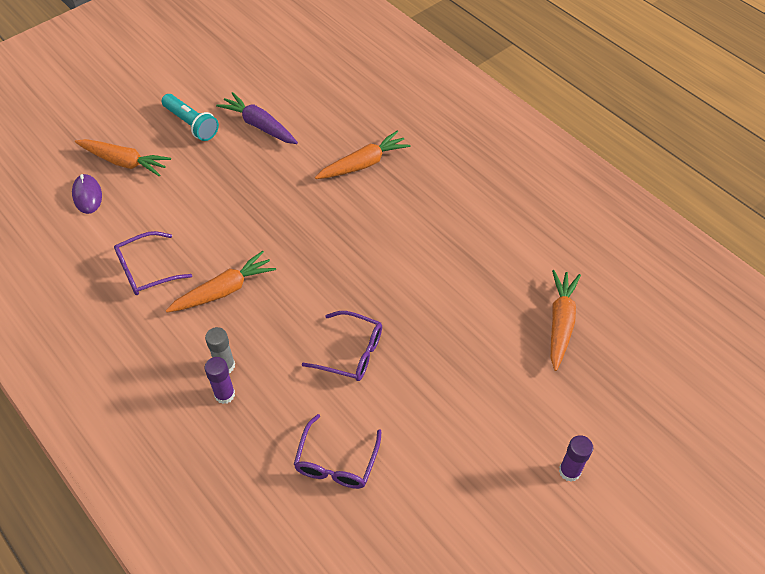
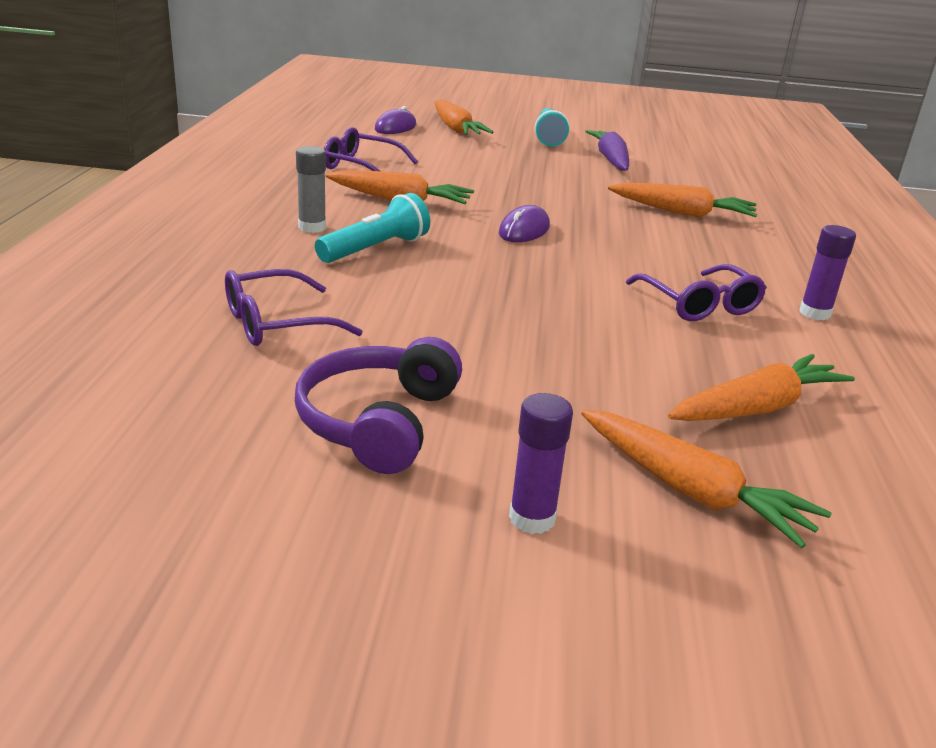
camera: 45 degrees right, 25 degrees down
(225, 394) = (276, 238): purple glue stick -> purple glue stick (815, 313)
(283, 353) = (375, 249): none -> turquoise flashlight
(320, 260) = (524, 230): none -> purple mouse
(351, 352) = (440, 282): purple glasses -> purple glasses (699, 304)
(463, 478) = (378, 422): none -> purple headphones
(592, 401) = (691, 491): none -> orange carrot

